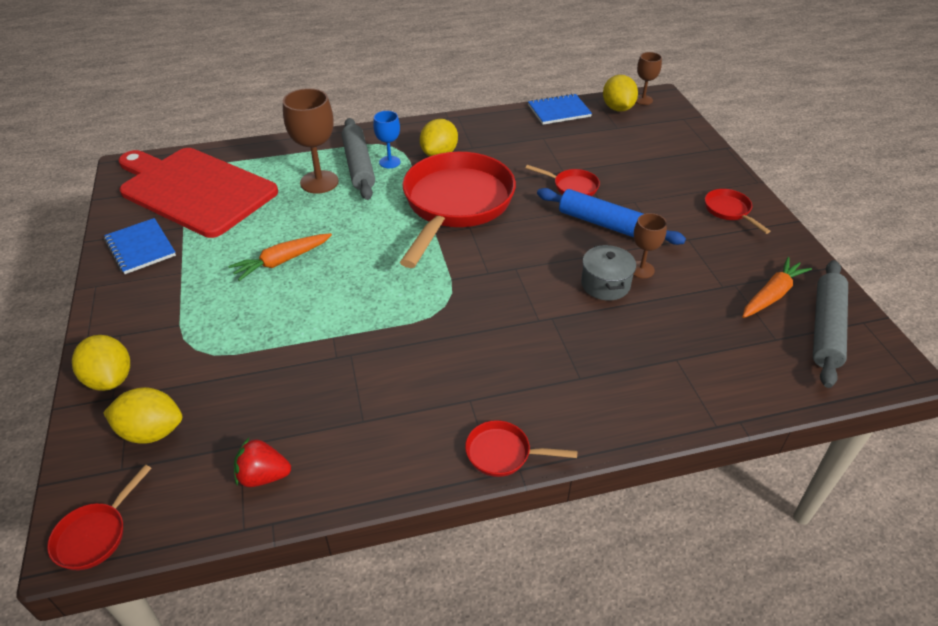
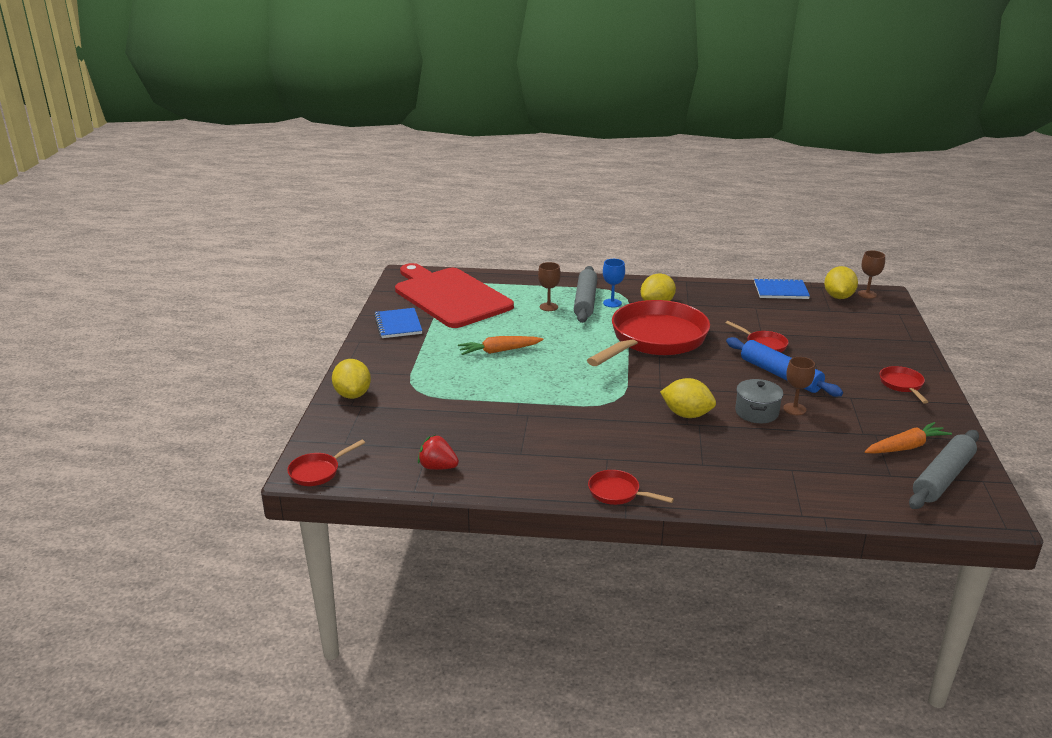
camera: 20 degrees right, 15 degrees down
(152, 431) = (371, 428): yellow lemon -> yellow lemon (686, 414)
(319, 182) = (548, 307): brown goblet -> brown goblet, size x0.58

